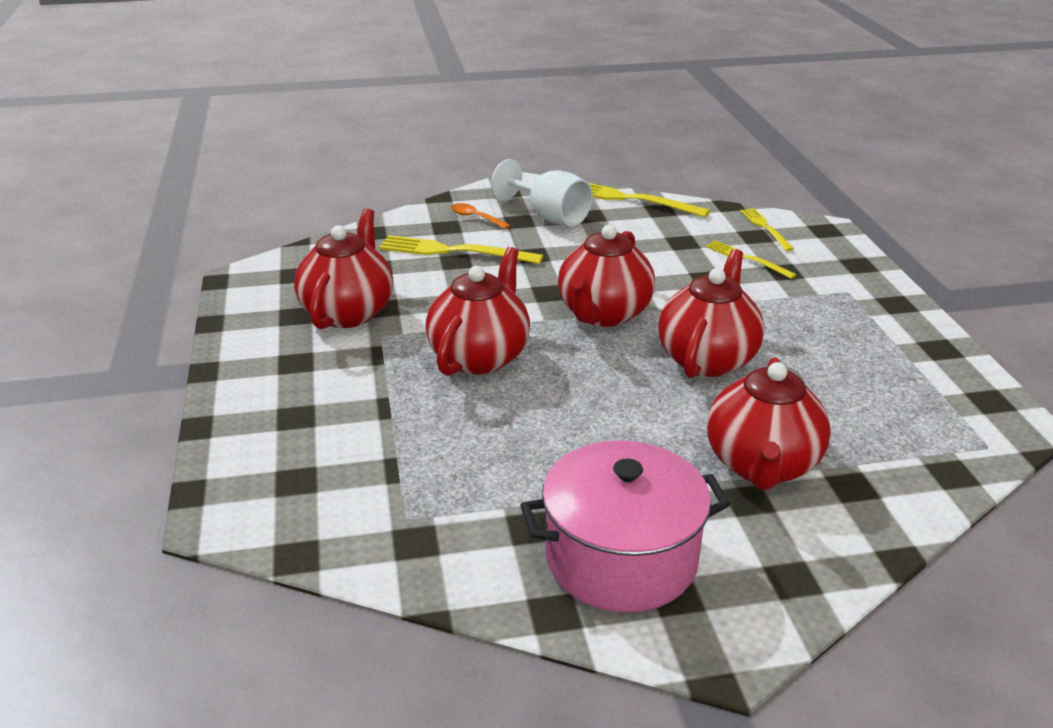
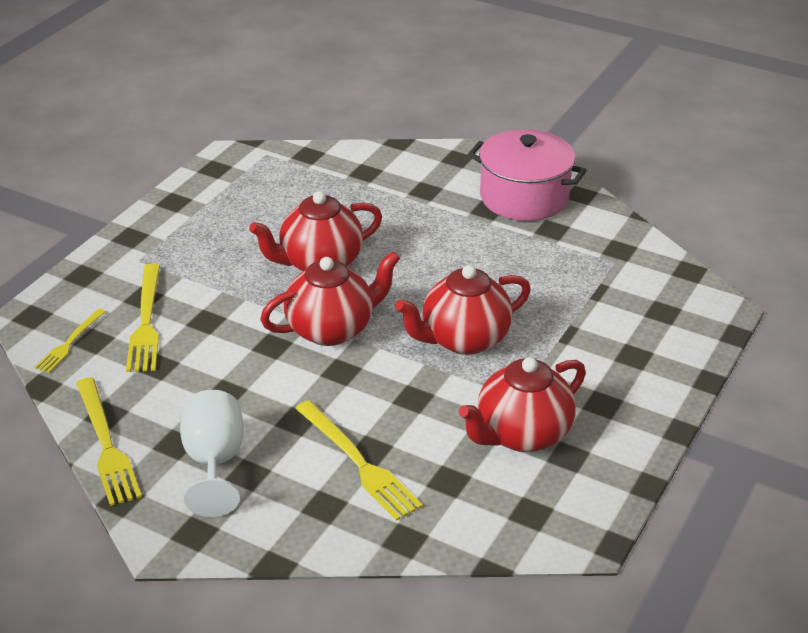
camera: 140 degrees left, 5 degrees up
(475, 218) = (281, 503): orange spoon -> none
(746, 259) = (146, 321): yellow fork -> yellow fork, size x1.66
(762, 465) = (393, 199): red teapot -> none

